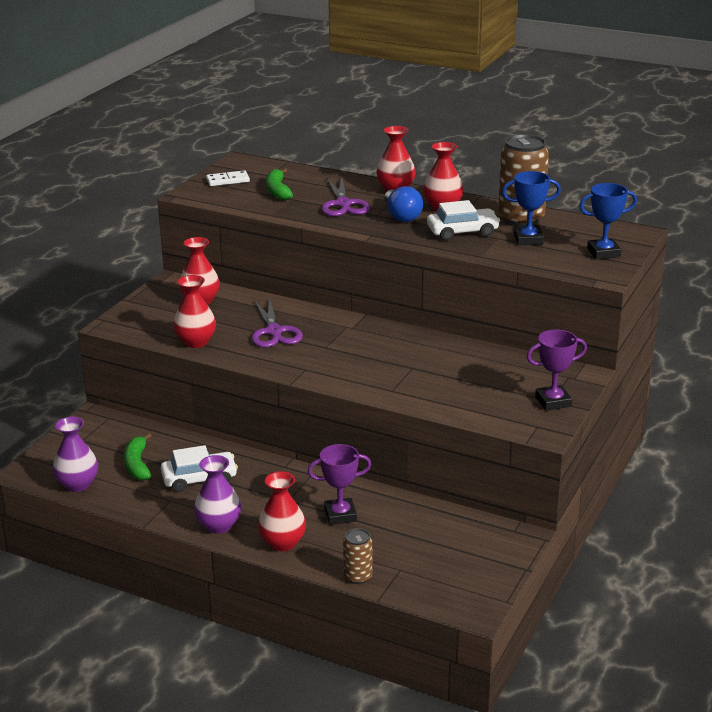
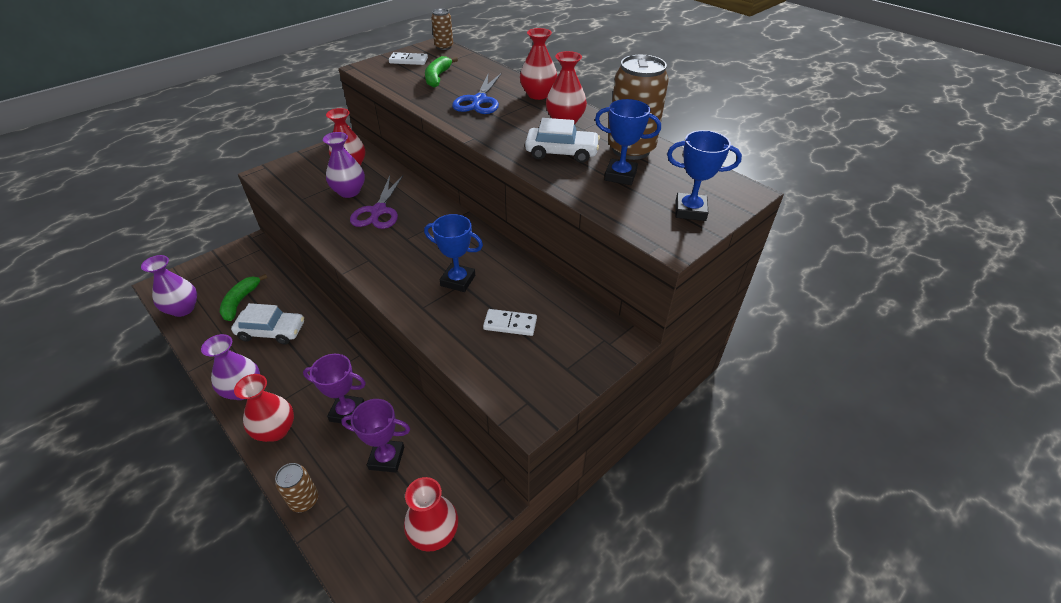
camera: 20 degrees right, 15 degrees up
(196, 342) = (309, 206): red vase -> red vase (434, 533)
(224, 322) = (349, 191): none -> purple vase
(250, 161) = (444, 47): none -> brown can
(343, 204) = (479, 101): purple scissors -> blue scissors
(401, 216) = (519, 123): blue light bulb -> none
(406, 366) = (458, 280): none -> blue trophy
(480, 384) = (510, 324): none -> white domino
(553, 401) = (567, 370): purple trophy -> purple trophy (386, 458)

